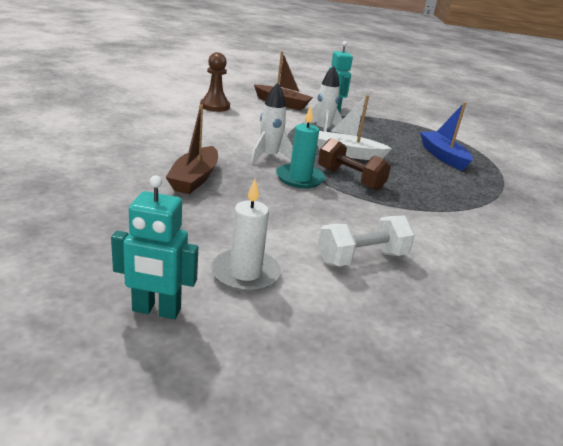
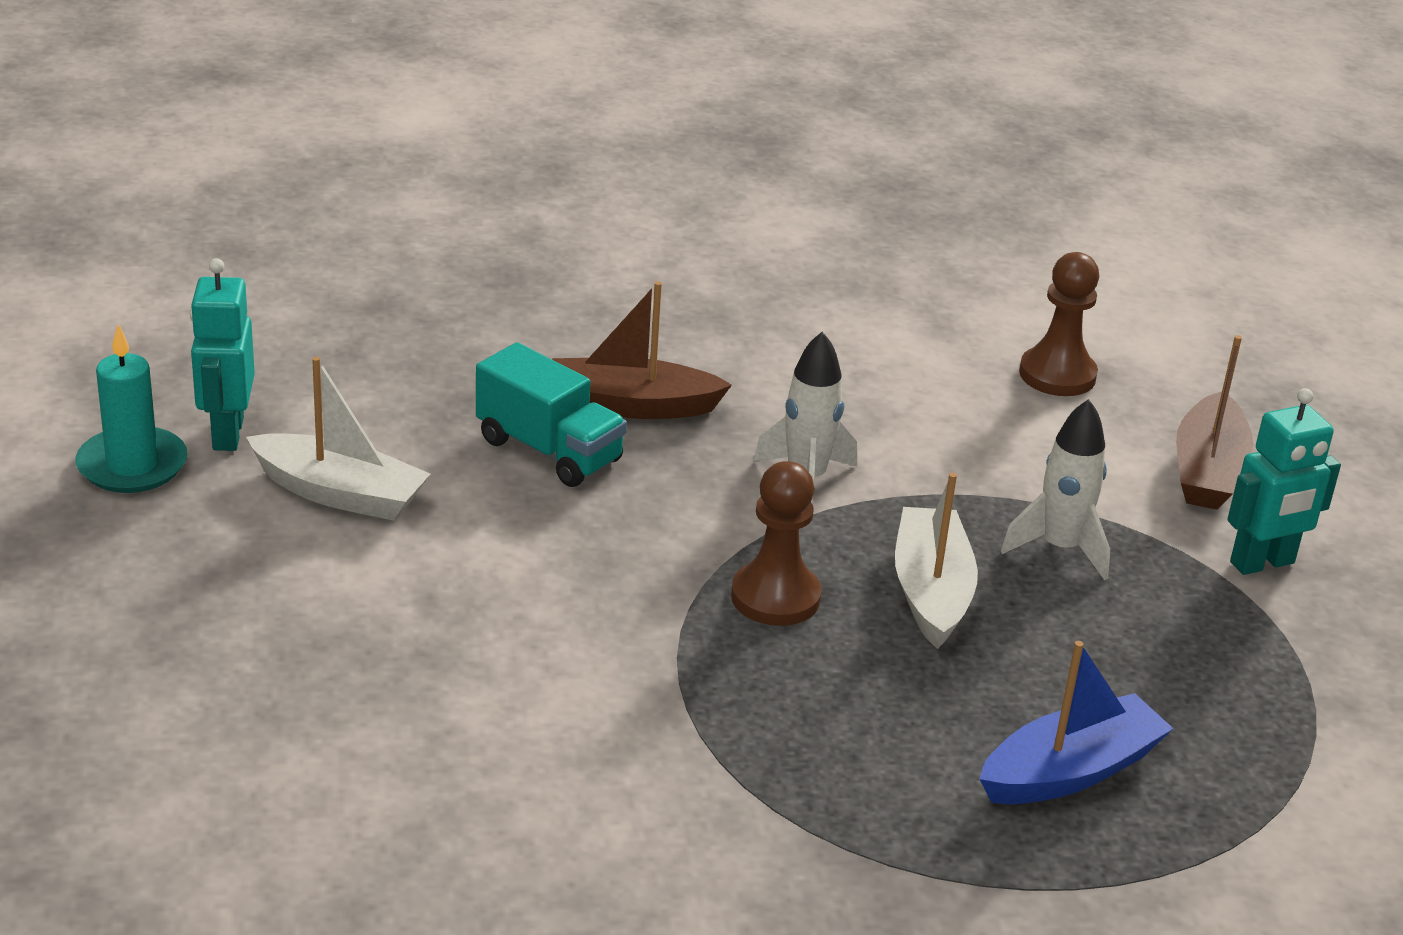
camera: 80 degrees right, 5 degrees up
(225, 205) = (549, 451): none -> turquoise truck
(245, 273) = (339, 493): white candle -> white boat
(300, 178) = (724, 526): turquoise candle -> turquoise candle (132, 465)
(350, 179) = (775, 597): brown dumbbell -> brown pawn
(362, 258) = (436, 611): white dumbbell -> none

